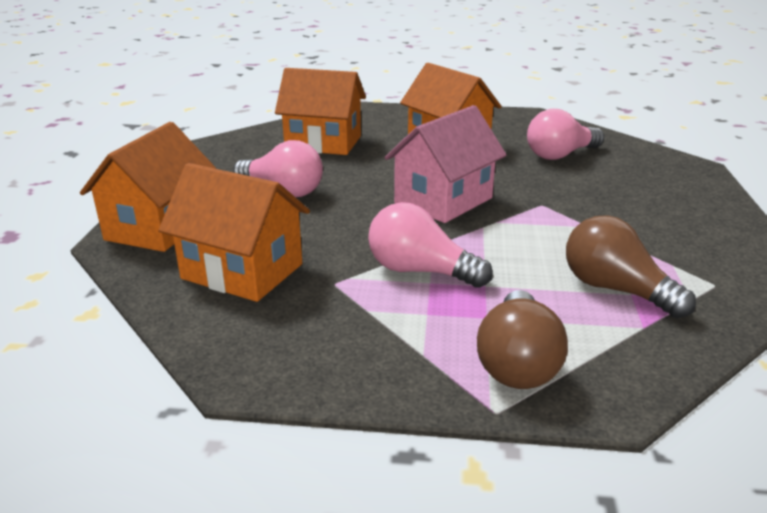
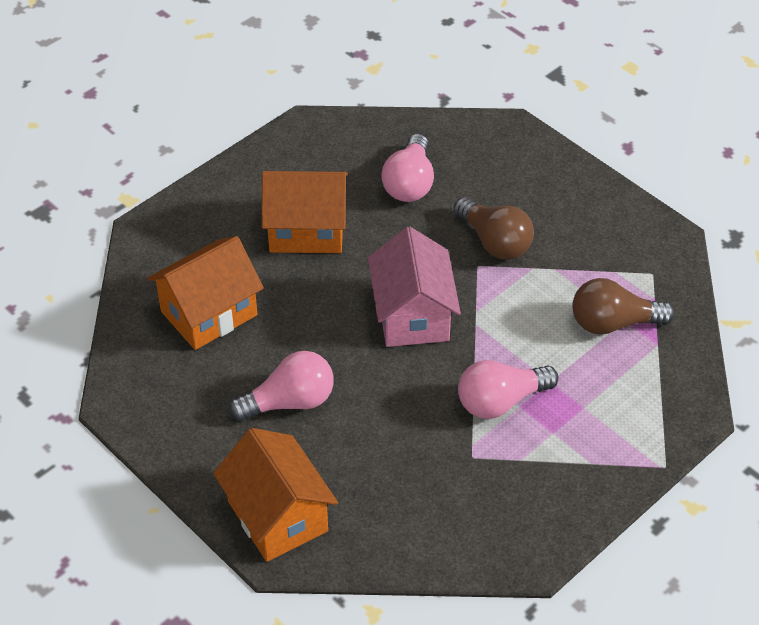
camera: 50 degrees left, 20 degrees up
(242, 271) = (405, 498): orange house -> none
(517, 362) = (636, 426): brown light bulb -> brown light bulb (494, 242)

